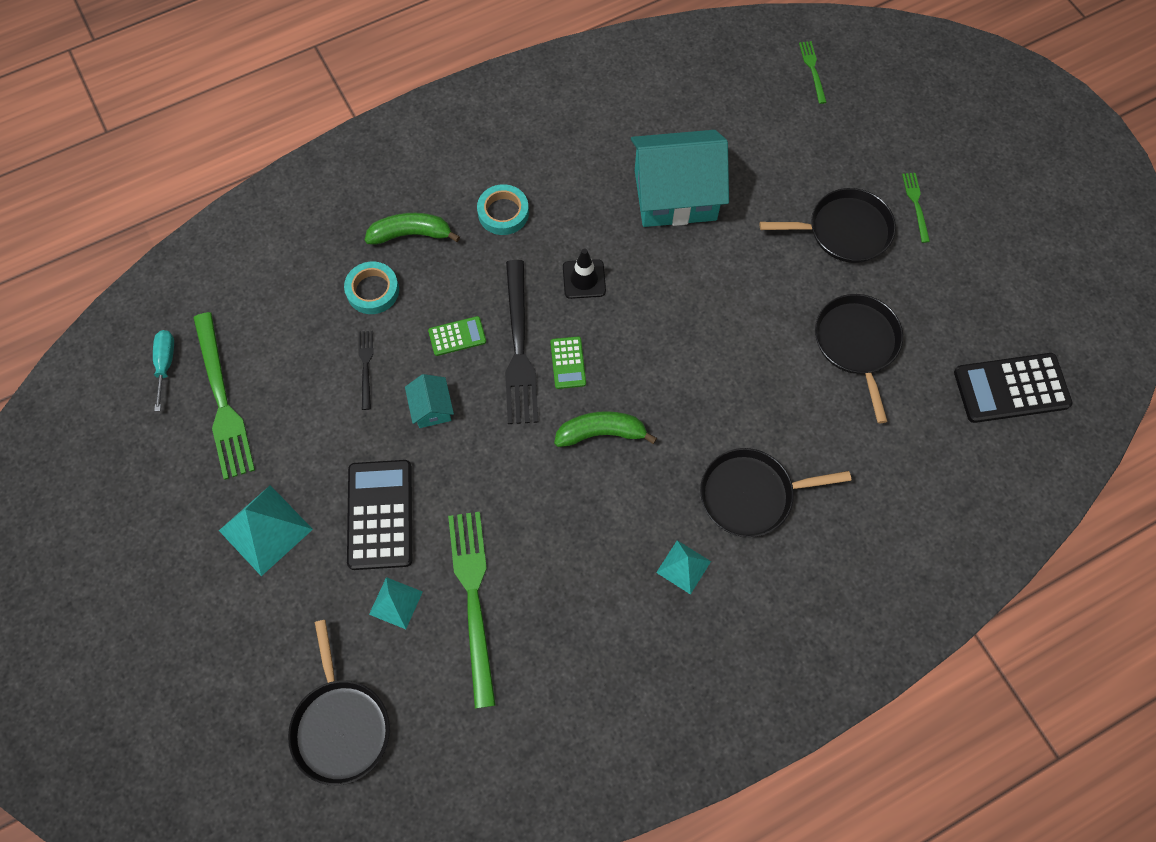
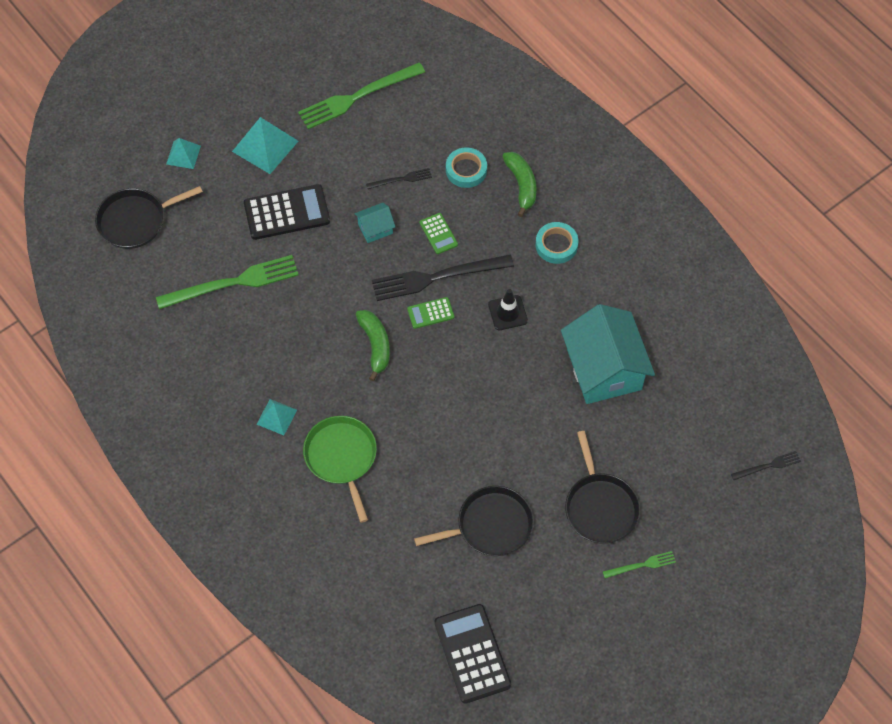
camera: 80 degrees right, 5 degrees down
(165, 364) = (379, 56): turquoise screwdriver -> none
(395, 603) = (224, 235): turquoise pyramid -> turquoise pyramid (183, 155)
(751, 495) = (342, 458): black pan -> green pan
(812, 70) = (768, 466): green fork -> black fork

